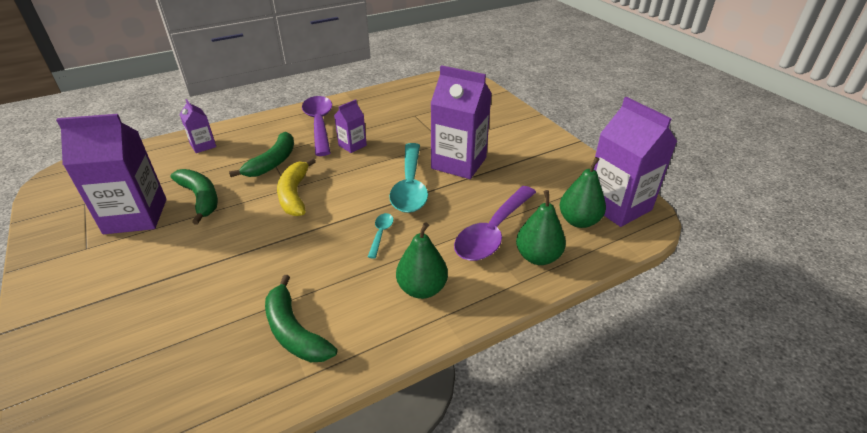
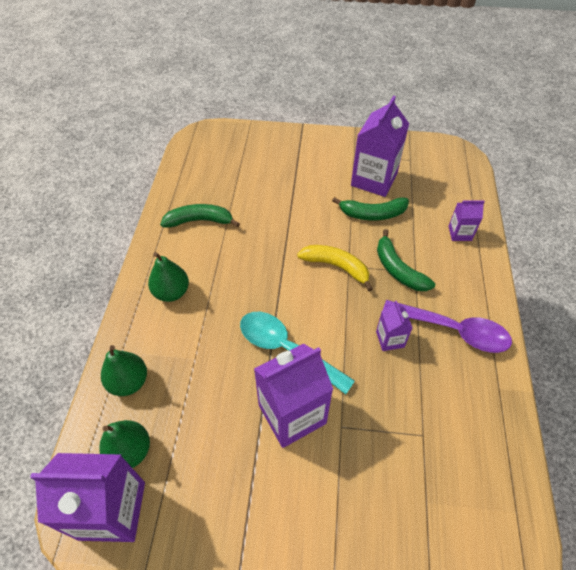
camera: 125 degrees right, 15 degrees up
(381, 234) = (243, 297): turquoise spoon -> none
(493, 232) = (180, 371): purple spoon -> none

